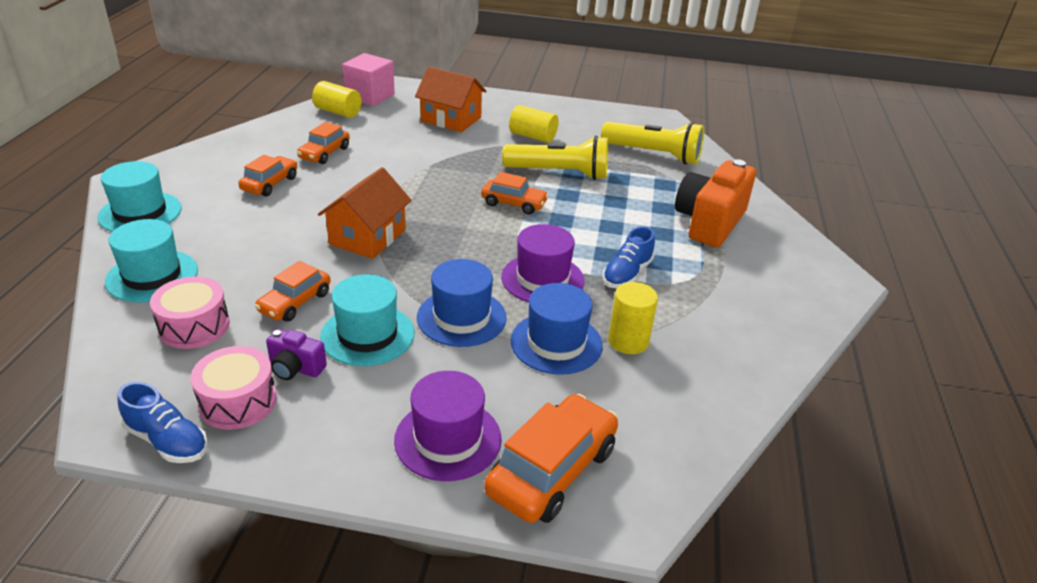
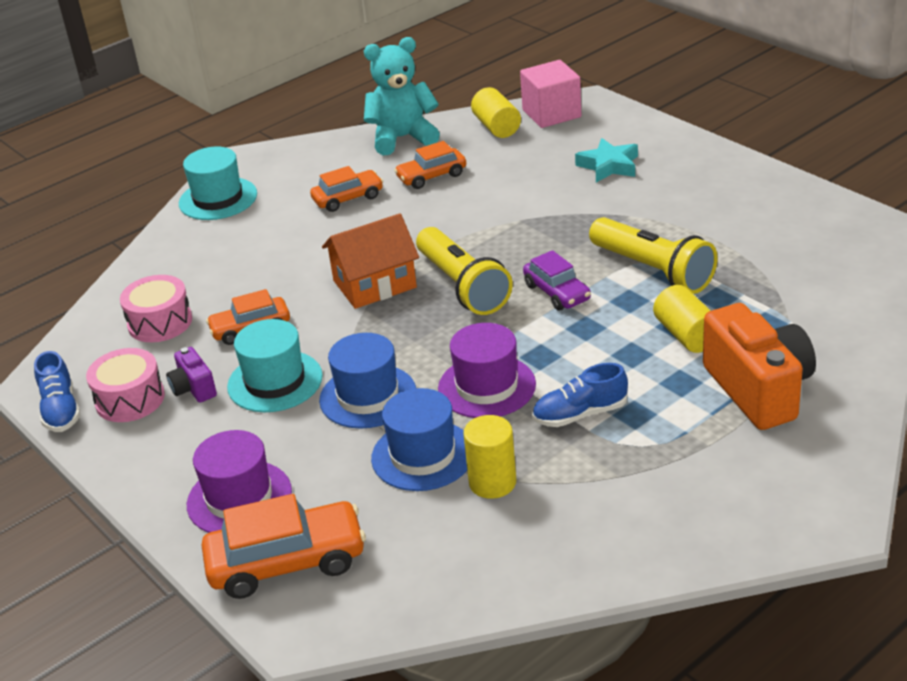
camera: 45 degrees right, 0 degrees up
(152, 276) = (172, 265): turquoise hat -> none
(268, 133) = (402, 138): none -> turquoise teddy bear
(451, 119) = (609, 166): orange house -> turquoise star
(514, 203) = (557, 292): orange car -> purple car
(532, 136) = (679, 213): yellow cylinder -> yellow cylinder (686, 335)
(653, 154) = (806, 279): yellow flashlight -> yellow flashlight (462, 286)
(709, 223) = (758, 390): orange camera -> orange camera turned 90 degrees clockwise

